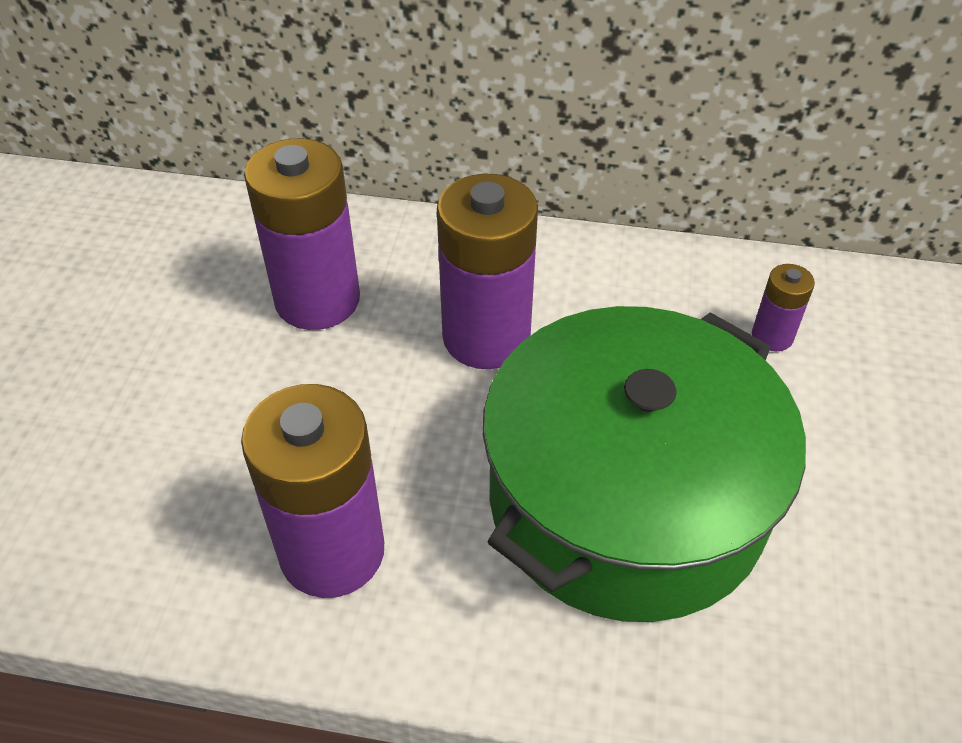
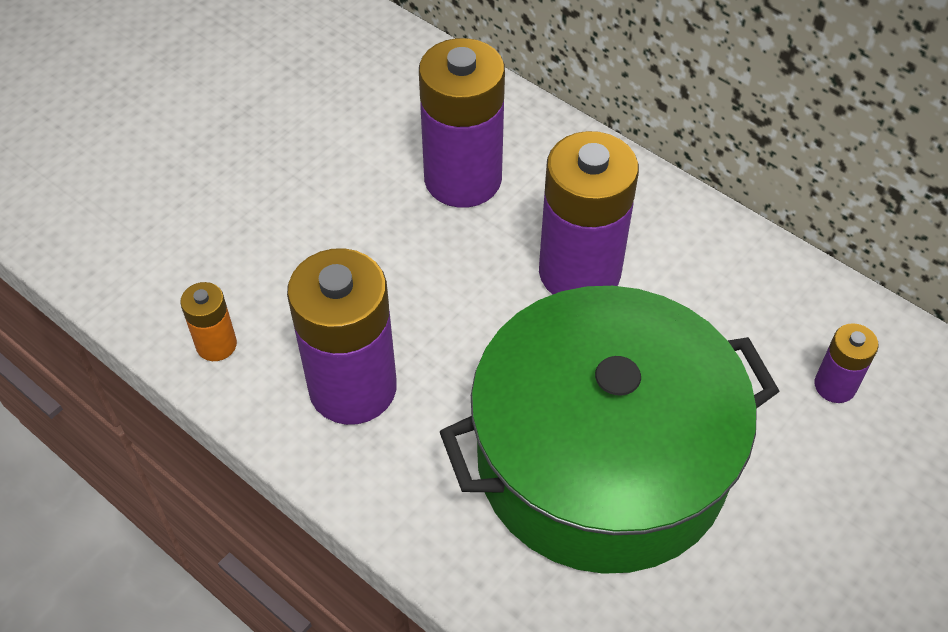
camera: 30 degrees right, 5 degrees up
(147, 580) = (216, 345): none -> orange battery

